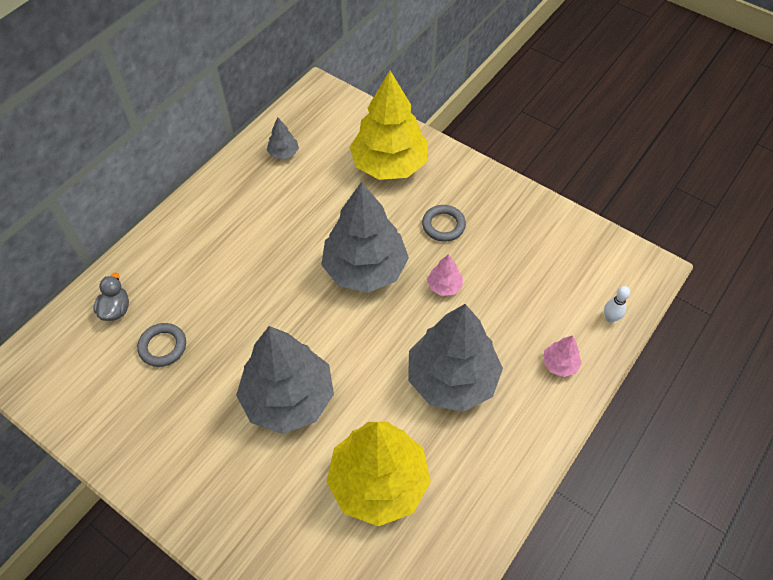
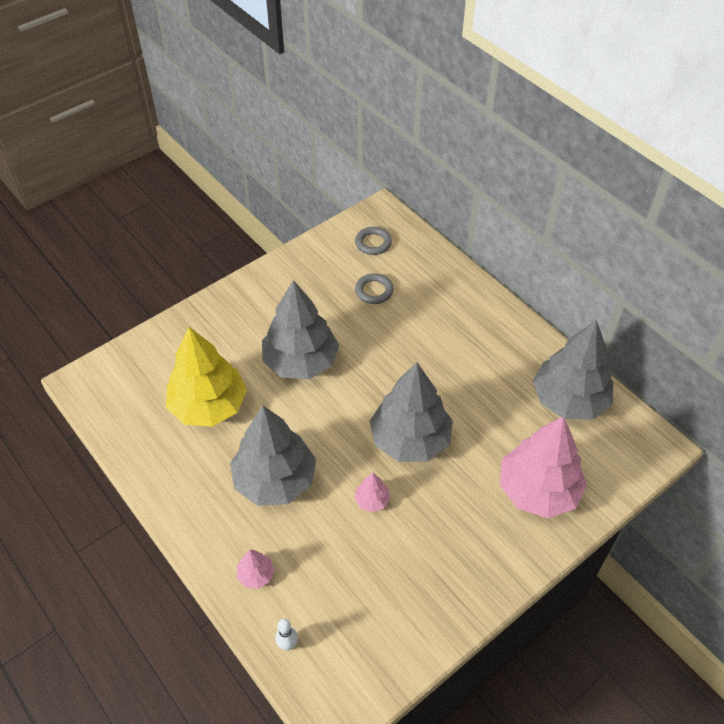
camera: 105 degrees right, 5 degrees down
(116, 309) = (417, 266): grey duck -> none
(283, 153) = (569, 400): grey tree -> grey tree, size x2.40
(389, 164) = (538, 490): yellow tree -> pink tree
(443, 225) = (445, 520): grey ring -> grey ring (373, 243)

